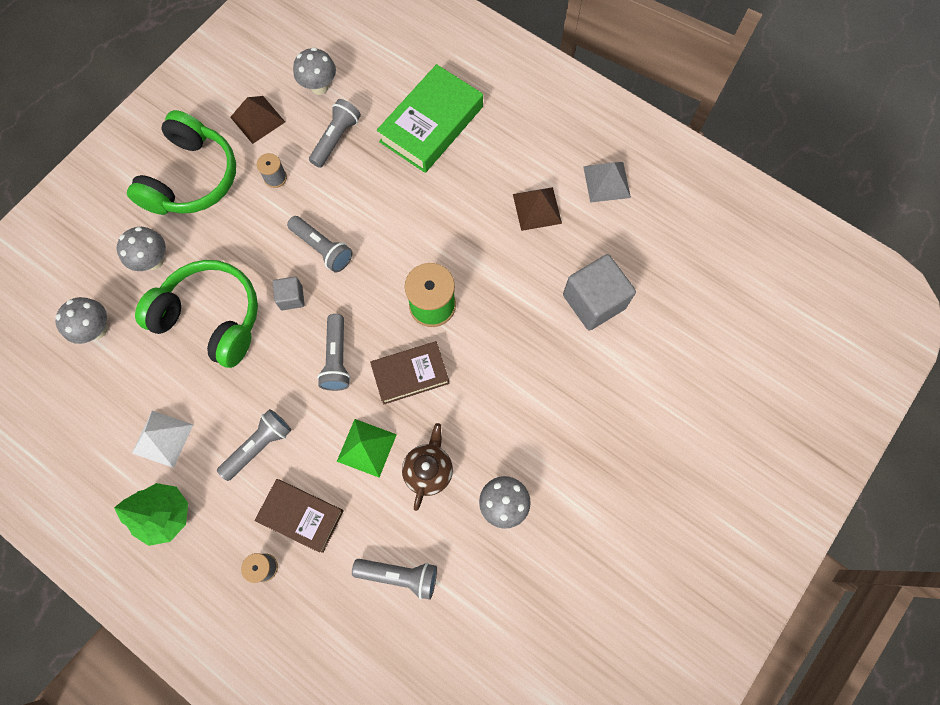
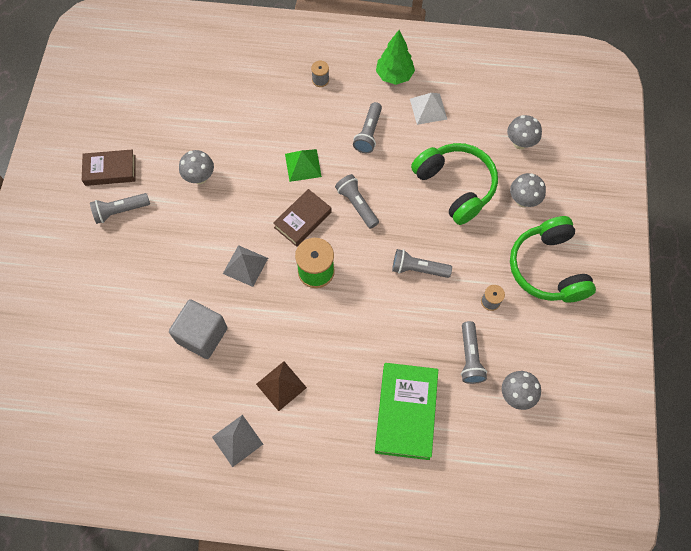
camera: 150 degrees right, 5 degrees down
(212, 318) = (455, 186): green headphones -> green headphones turned 120 degrees counterclockwise
(257, 119) = (540, 339): brown pyramid -> none
(291, 298) = (414, 225): grey cube -> none
(301, 516) = (317, 112): brown book -> brown book (110, 170)
(399, 575) = (241, 113): grey flashlight -> grey flashlight (120, 211)
(428, 470) = (256, 172): brown teapot -> none
(507, 355) = (245, 265): none -> grey pyramid

